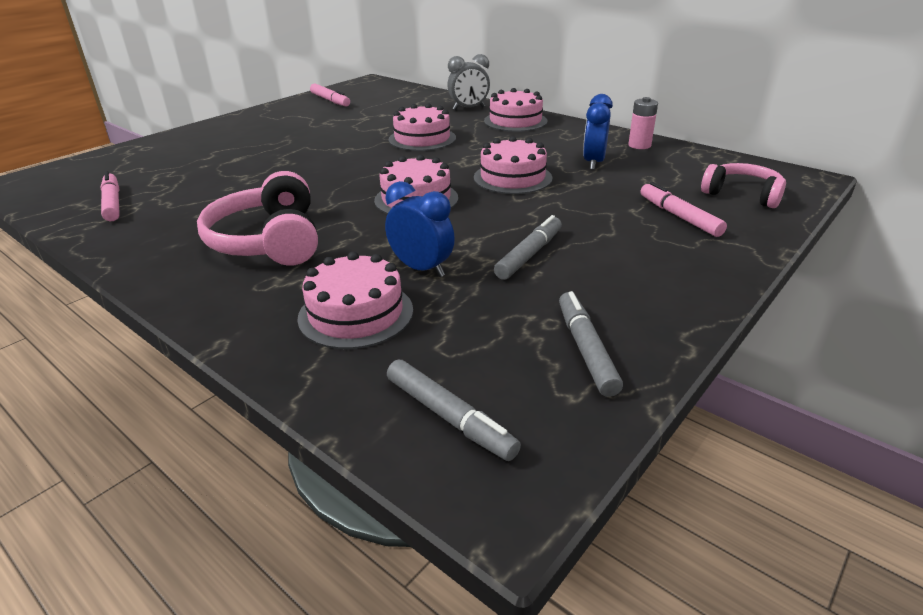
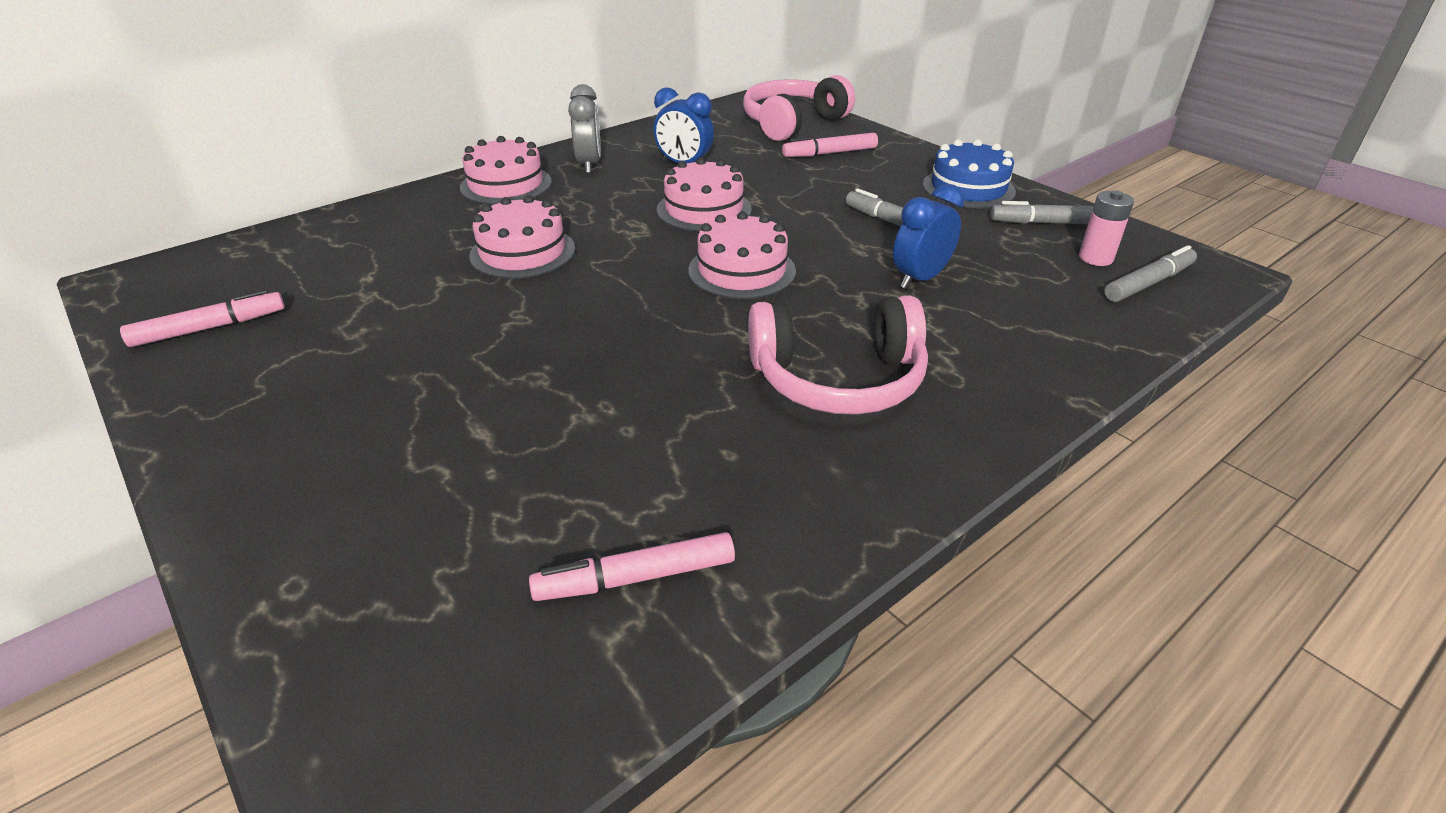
camera: 80 degrees left, 5 degrees up
(356, 313) = (1009, 318): pink cake -> none
(469, 108) = (415, 208): grey clock -> grey clock (589, 165)
(639, 145) = (648, 137): pink battery -> pink battery (1095, 258)
(651, 295) = (968, 188): none -> blue cake
(742, 195) = (792, 123): pink headphones -> pink headphones, size x1.53

